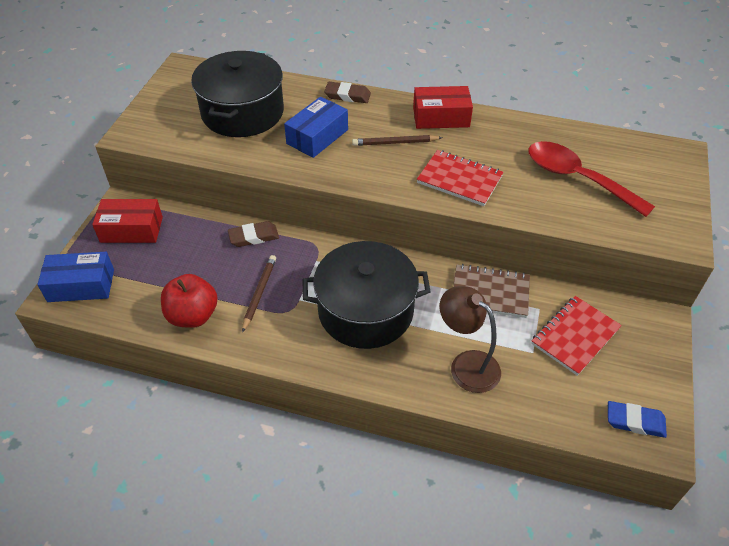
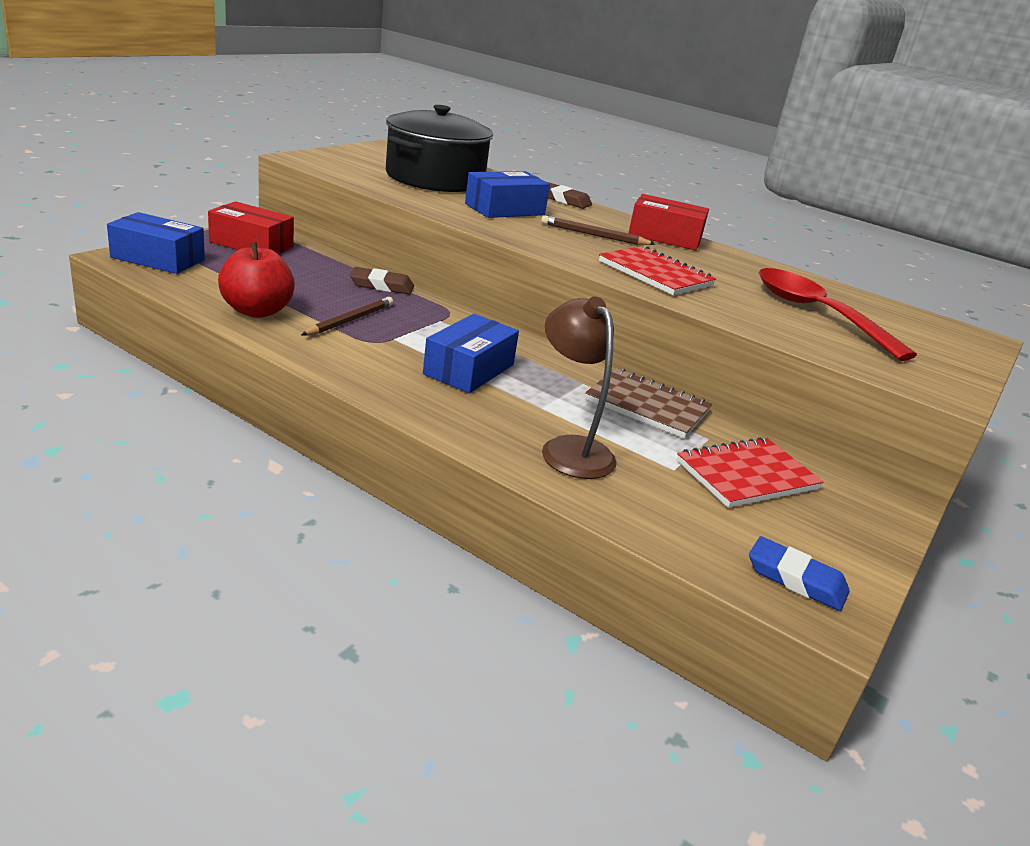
camera: 15 degrees right, 20 degrees down
(365, 310) = (469, 369): black pot -> blue box

